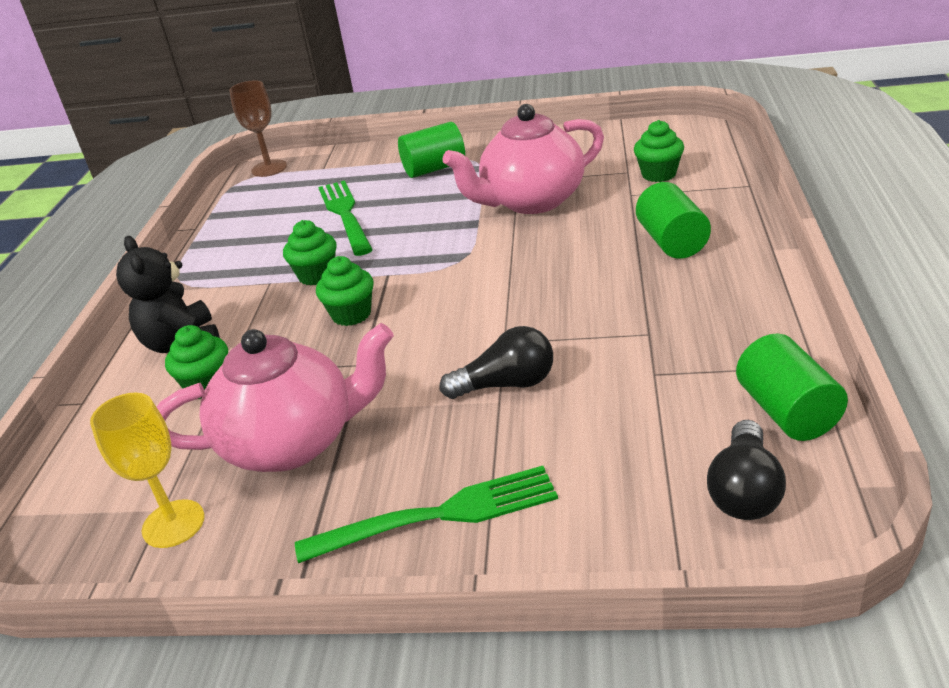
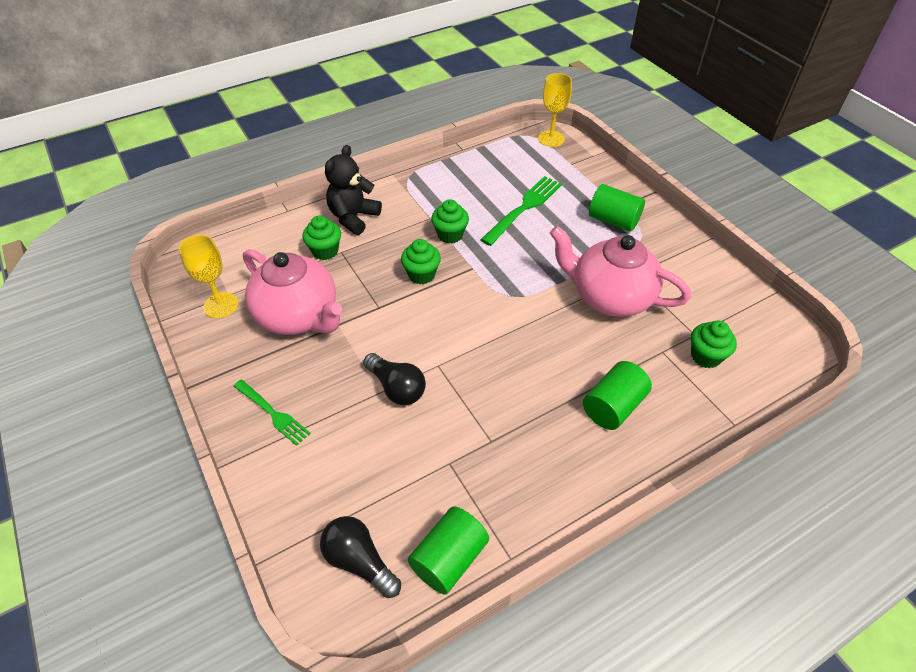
camera: 50 degrees right, 15 degrees up
(269, 168) = (551, 139): brown goblet -> yellow goblet
(438, 515) = (272, 413): green fork -> green fork, size x0.65
(744, 491) = (359, 561): black light bulb -> black light bulb turned 60 degrees clockwise

